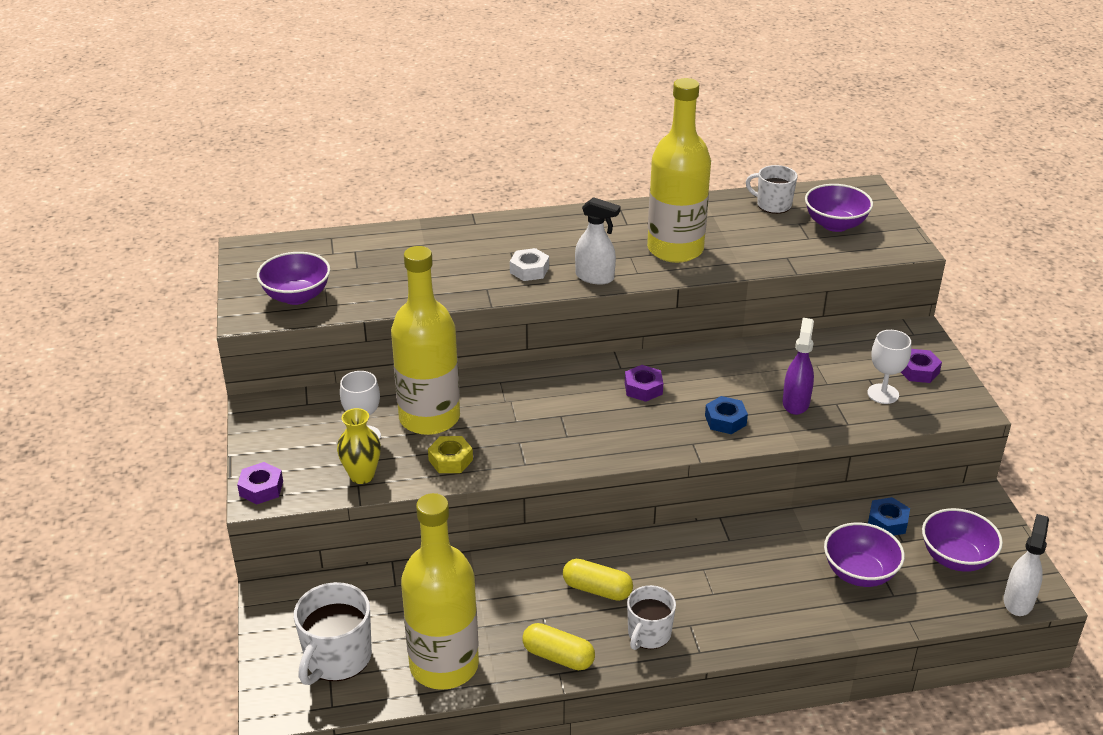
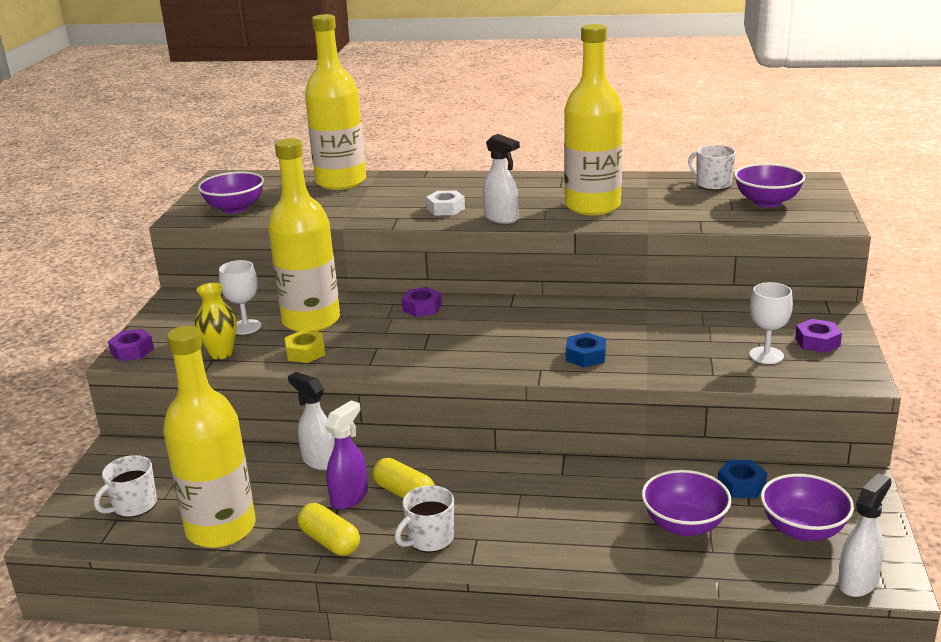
camera: 20 degrees right, 10 degrees down
(337, 658) = (134, 505): white mug -> white mug, size x0.66
(389, 242) = (341, 182): none -> yellow bottle
(493, 569) = (320, 461): none -> white spray bottle
(643, 388) = (521, 323): purple nut -> purple nut (422, 308)
(796, 403) = (667, 351): purple spray bottle -> purple spray bottle (349, 497)

